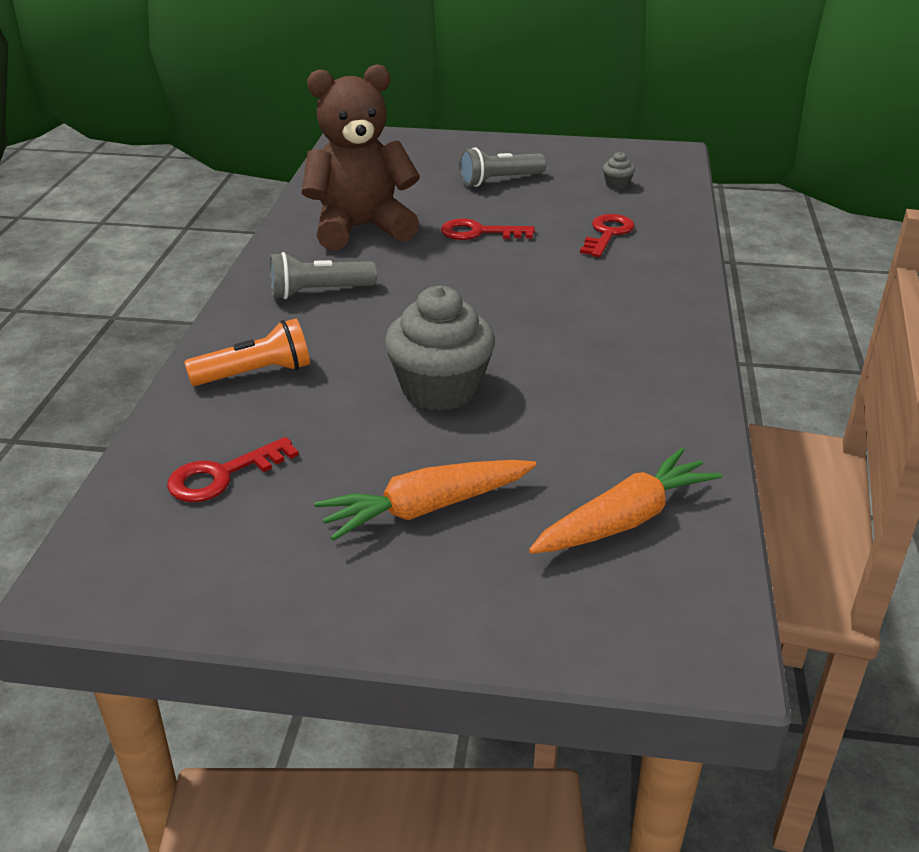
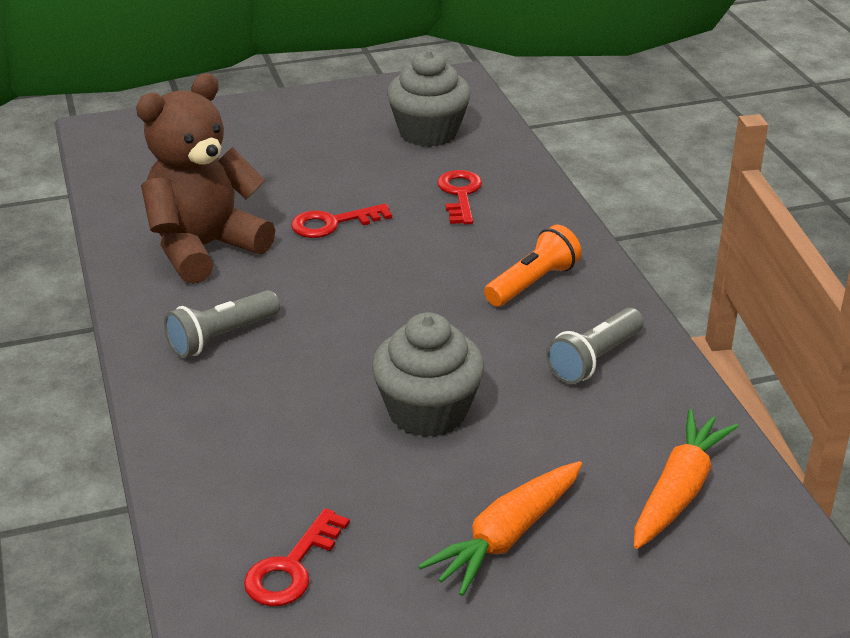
camera: 25 degrees left, 0 degrees up
(255, 373) = (233, 449): orange flashlight -> orange flashlight (532, 283)
(499, 181) = (306, 154): grey flashlight -> grey flashlight (594, 360)
(617, 185) = (428, 132): grey cupcake -> grey cupcake, size x2.40

